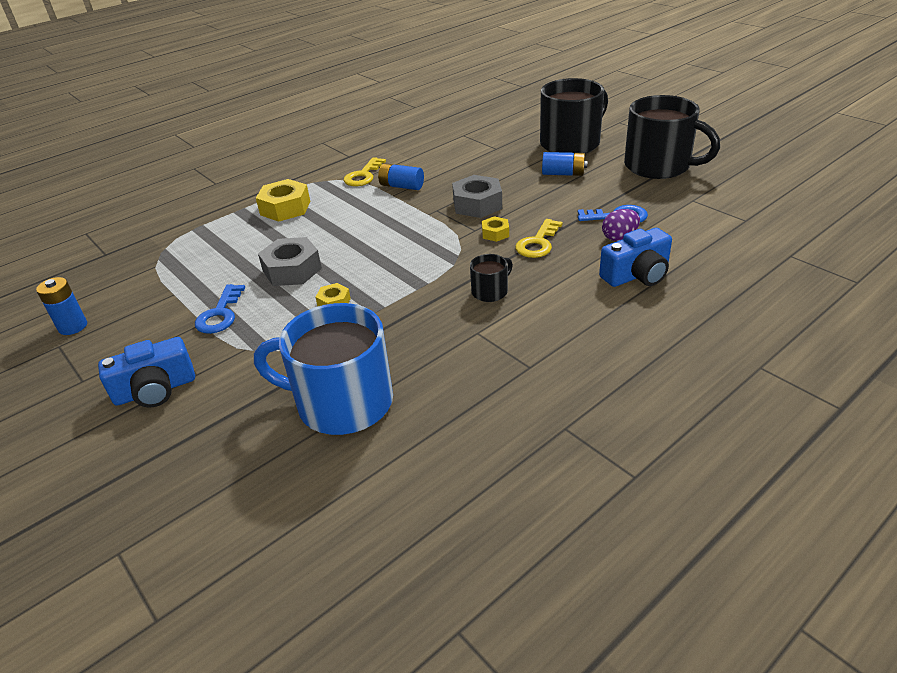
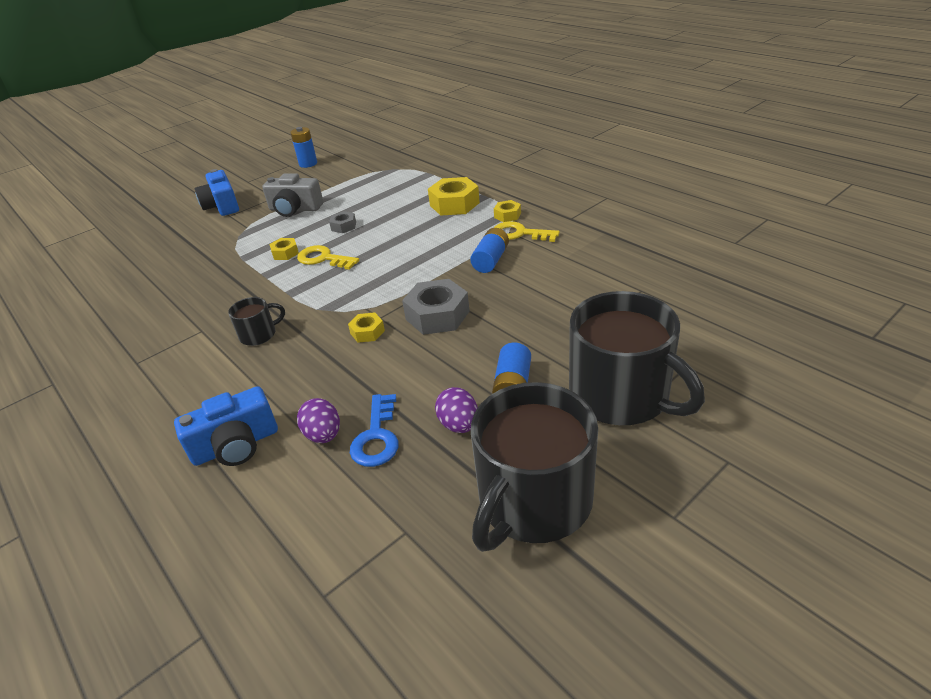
camera: 90 degrees right, 0 degrees up
(220, 314) = (295, 209): blue key -> grey camera
(292, 270) = (343, 226): grey nut -> grey nut, size x0.53
(326, 182) = (507, 215): none -> yellow nut
(342, 402) = (160, 275): blue mug -> none
(490, 291) = (259, 334): black mug -> black mug turned 75 degrees counterclockwise
(538, 243) = (336, 364): yellow key -> yellow key (323, 258)
(602, 189) = (459, 425): none -> purple egg
(637, 275) = (236, 445): blue camera -> blue camera turned 90 degrees counterclockwise

